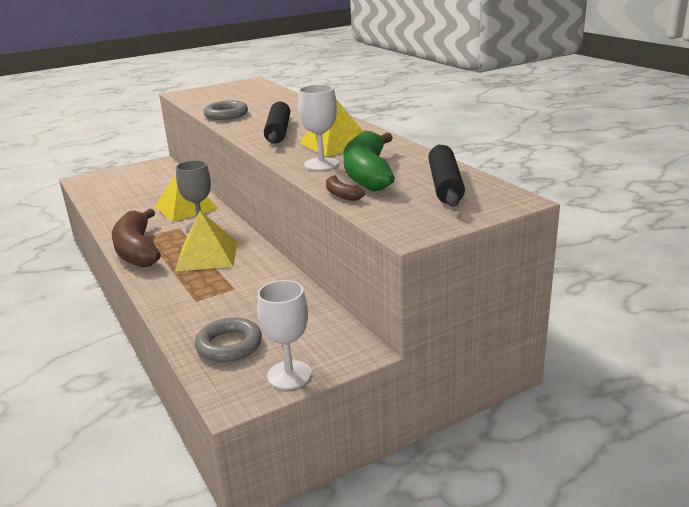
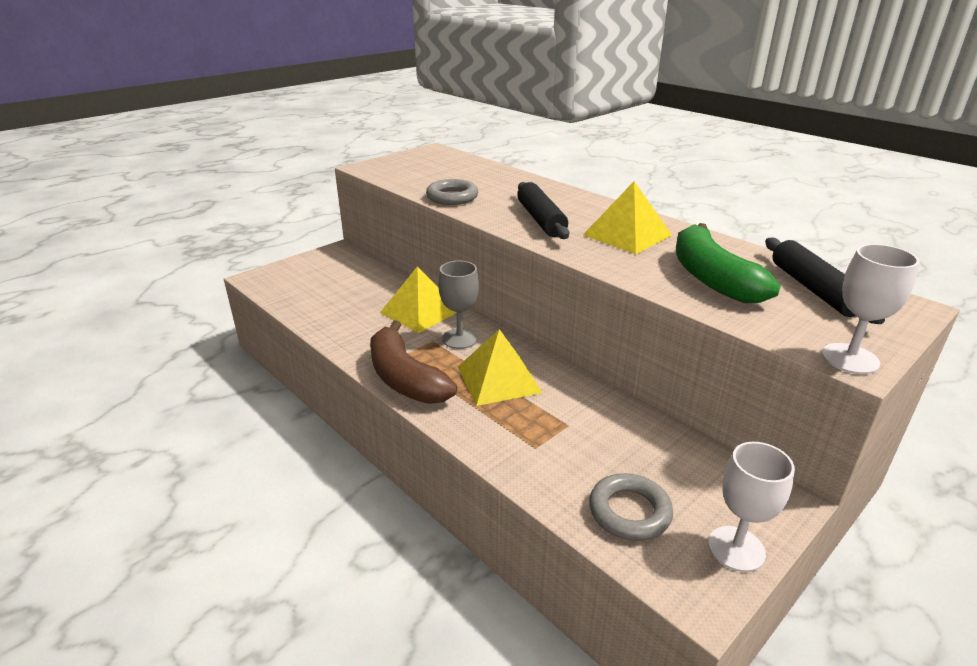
camera: 15 degrees left, 5 degrees up
(321, 164) = (642, 265): white goblet -> white goblet (850, 359)
(341, 195) = (715, 310): brown banana -> none

